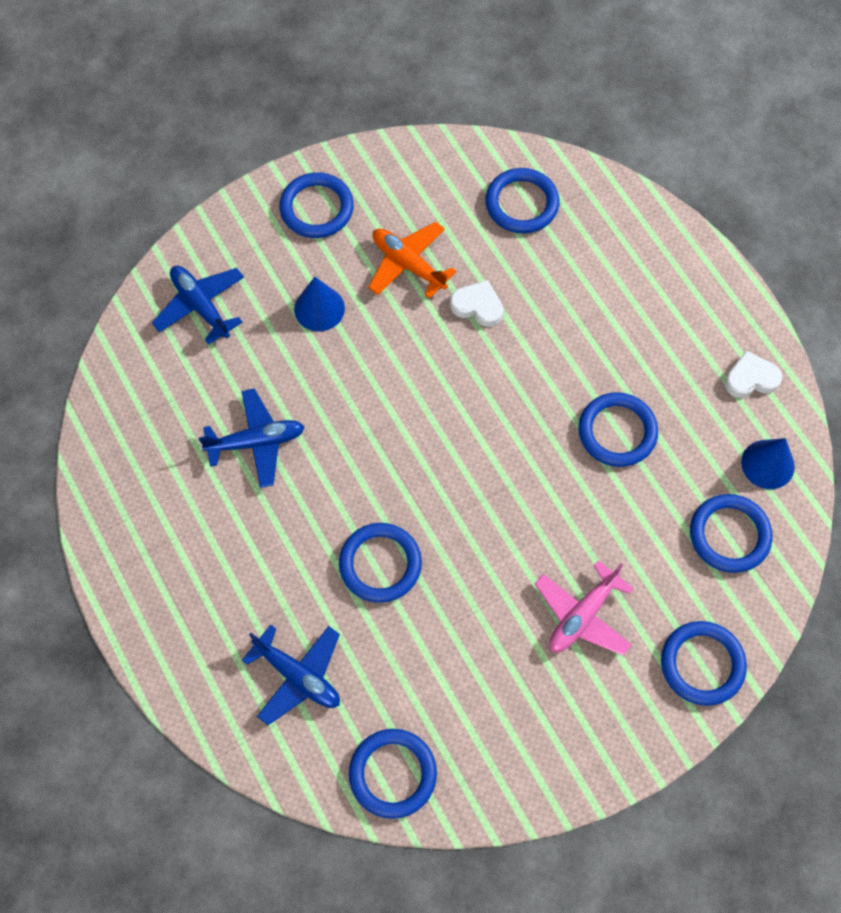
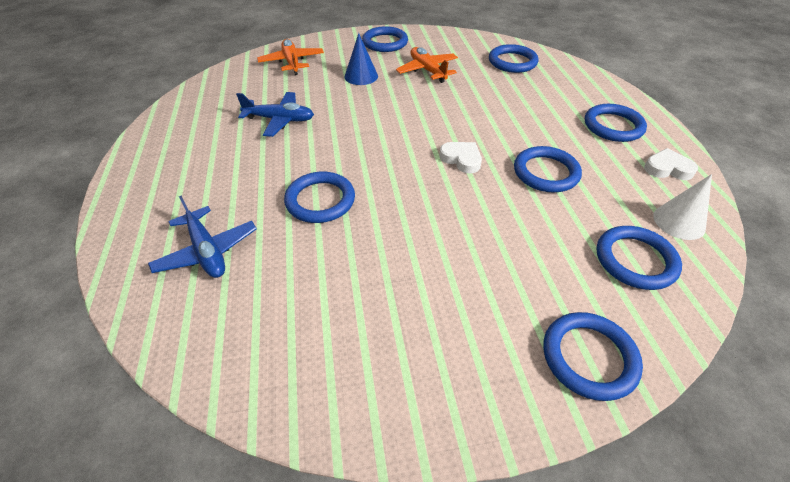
camera: 20 degrees right, 20 degrees down
(201, 306) = (292, 62): blue plane -> orange plane
(392, 774) = (231, 353): blue ring -> blue ring (613, 126)
(477, 306) = (464, 94): white heart -> white heart (461, 159)
(582, 615) = (475, 280): pink plane -> none
(767, 464) = (679, 222): blue cone -> white cone

